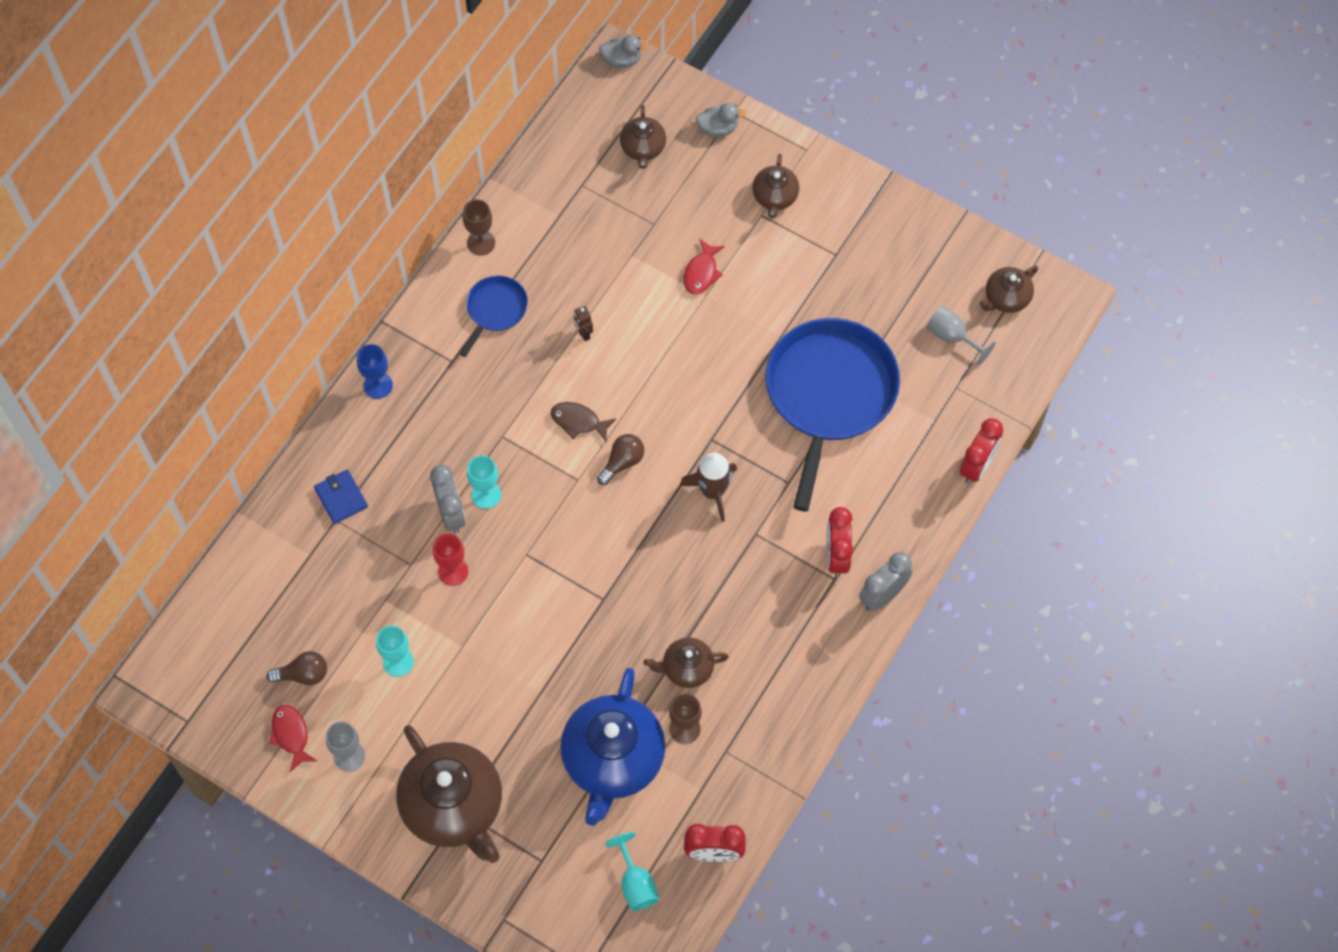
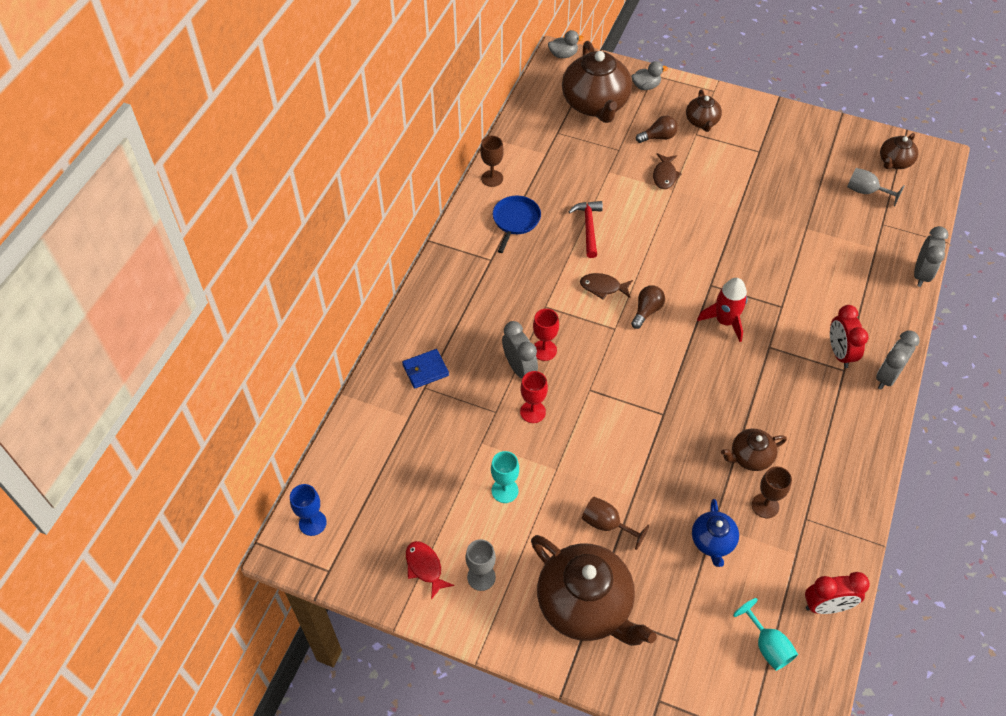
camera: 10 degrees left, 10 degrees down
(303, 674) = (424, 514): brown light bulb -> brown light bulb (658, 137)
(341, 498) = (425, 370): blue wallet -> blue wallet turned 75 degrees counterclockwise
(378, 385) = (436, 284): blue goblet -> blue goblet (312, 523)
(486, 495) = (544, 350): turquoise goblet -> red goblet
(501, 720) = (607, 524): none -> brown goblet
(584, 334) = (588, 227): brown robot -> red hammer
(613, 760) = (712, 542): blue teapot -> blue teapot, size x0.50
(643, 148) = (595, 104): brown teapot -> brown teapot, size x1.99
(701, 272) = (664, 175): red fish -> brown fish
(712, 491) = (724, 321): brown rocket -> red rocket
(829, 394) = (789, 241): blue pan -> none
(977, 466) = (921, 274): red clock -> grey clock

